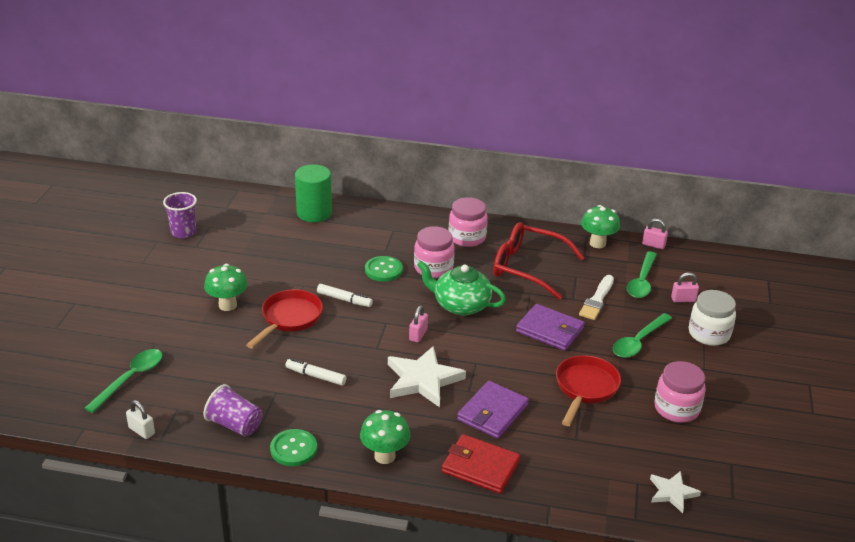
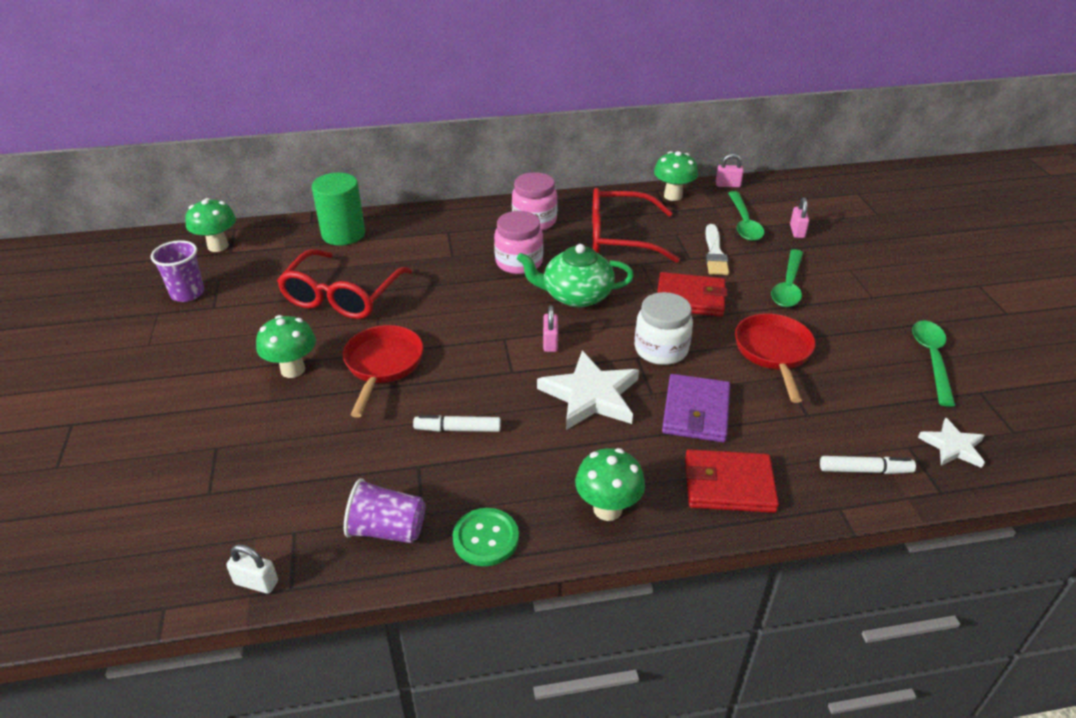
camera: 20 degrees left, 5 degrees up
(130, 379) = (203, 509): green spoon -> green spoon (931, 359)
(220, 201) = (218, 246): none -> green mushroom
(288, 261) = (342, 296): none -> red glasses
(344, 300) = (437, 324): white marker -> white marker (865, 470)
(383, 270) = (463, 278): green button -> none
(550, 330) = (690, 298): purple wallet -> red wallet
(676, 408) = (880, 347): pink jar -> none
(683, 299) = (797, 231): pink padlock -> pink padlock turned 60 degrees counterclockwise
(709, 334) = (848, 259): white jar -> white jar (661, 349)

